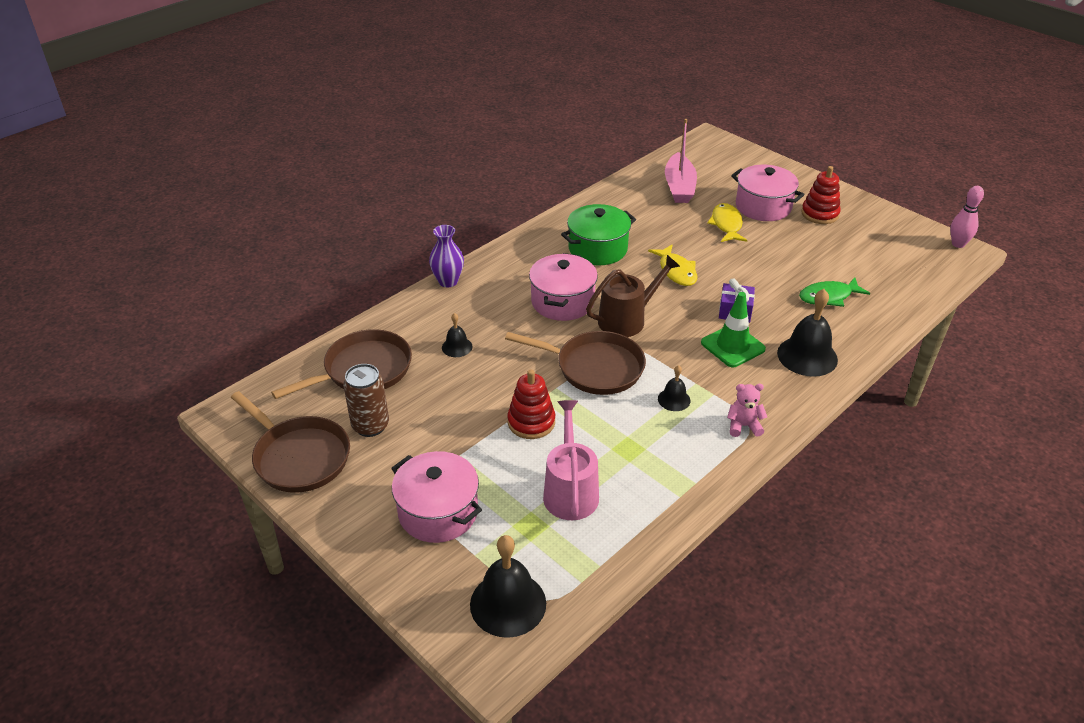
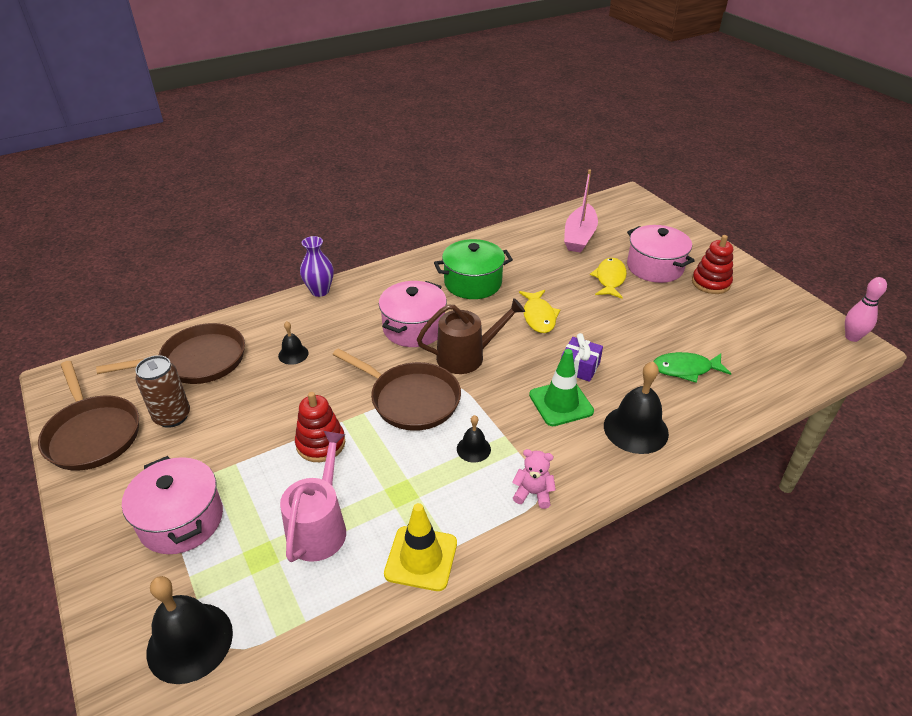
camera: 15 degrees right, 0 degrees up
(673, 496) = (421, 558): none -> yellow traffic cone

